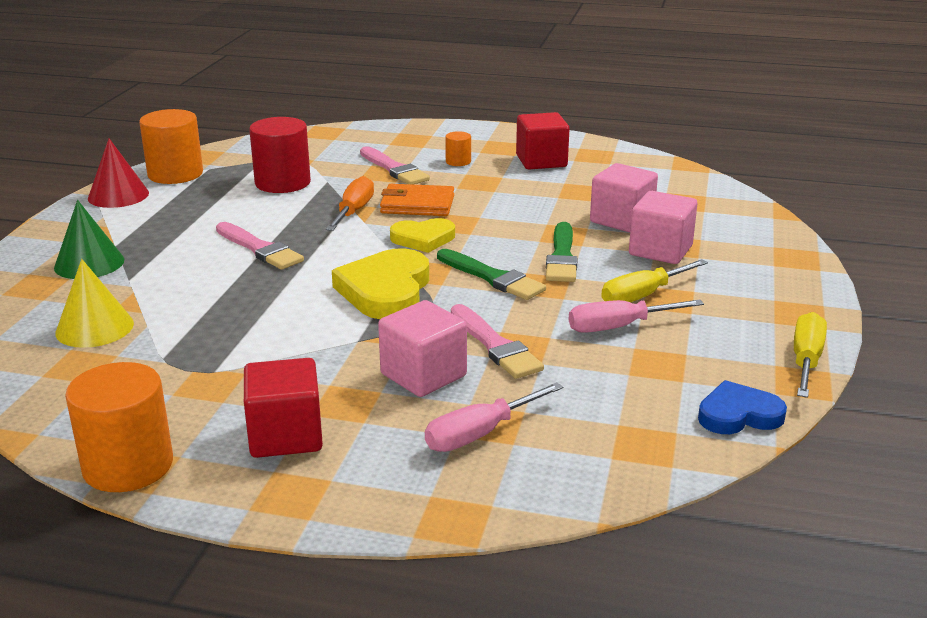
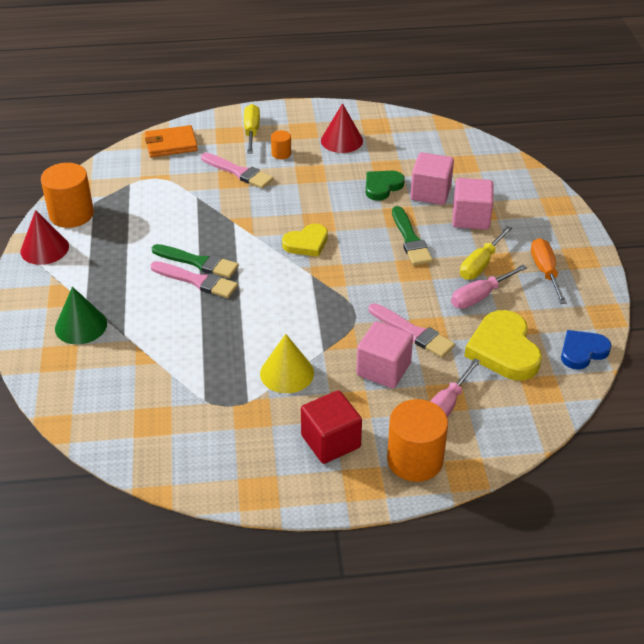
camera: 20 degrees left, 15 degrees up
(94, 328) = (136, 386): yellow cone -> yellow cone (287, 373)
(128, 465) = (250, 492): orange cylinder -> orange cylinder (415, 460)
(282, 183) = (164, 206): red cylinder -> none
(353, 211) = (239, 226): orange screwdriver -> orange screwdriver (545, 271)
(386, 291) = (313, 300): yellow heart -> yellow heart (503, 350)
(417, 204) = (280, 208): orange wallet -> orange wallet (171, 144)
(492, 277) = (376, 271): green brush -> green brush (198, 262)
(541, 161) = (341, 140): red cube -> red cone
(561, 205) = (382, 187): none -> green heart
(806, 360) = (601, 297): yellow screwdriver -> yellow screwdriver (251, 131)

